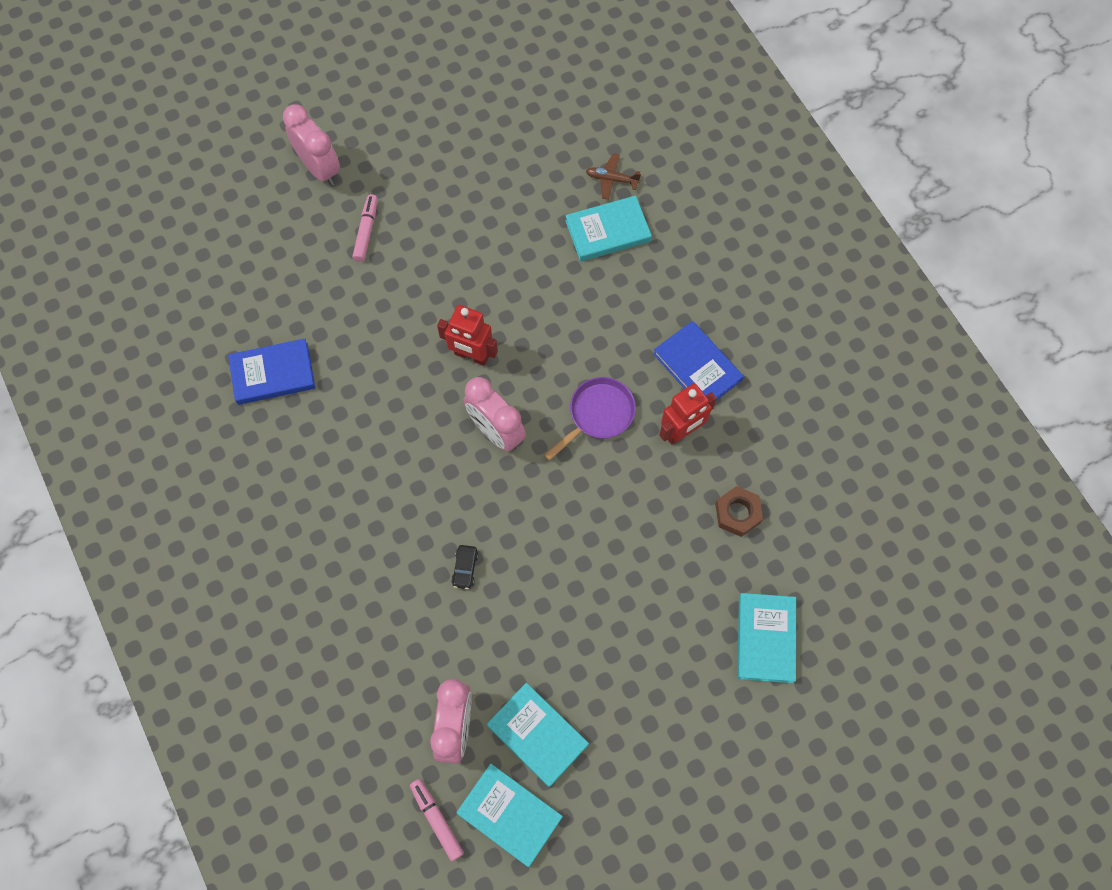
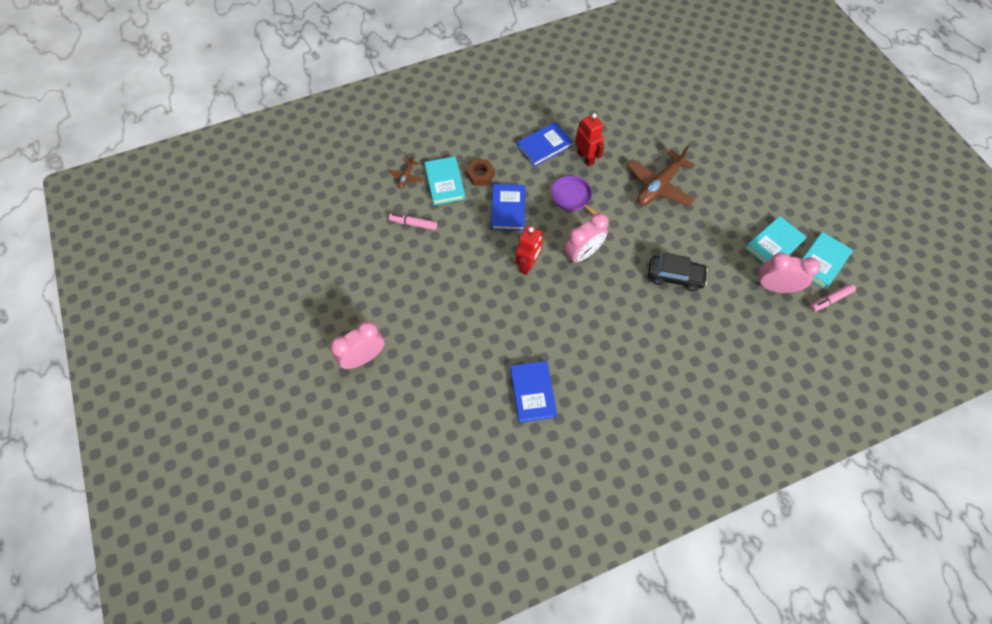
camera: 85 degrees left, 5 degrees down
(366, 231) = (423, 326): pink marker -> pink marker (413, 224)
(465, 568) = (674, 276): black car -> black car, size x2.04
(568, 322) = (508, 209): none -> blue book
(638, 549) = (659, 186): none -> brown plane
(737, 513) = (636, 137): brown nut -> brown nut (480, 175)
(765, 638) = (709, 133): turquoise book -> none

